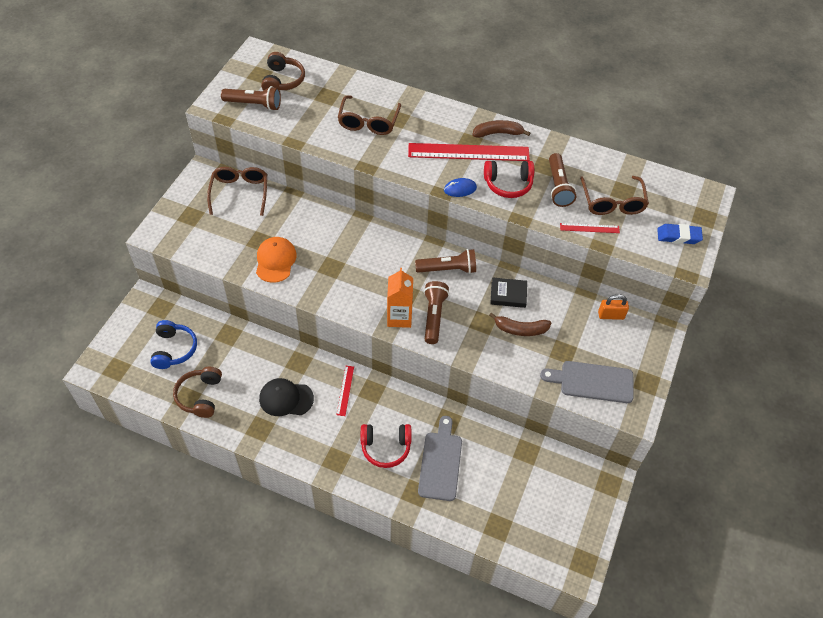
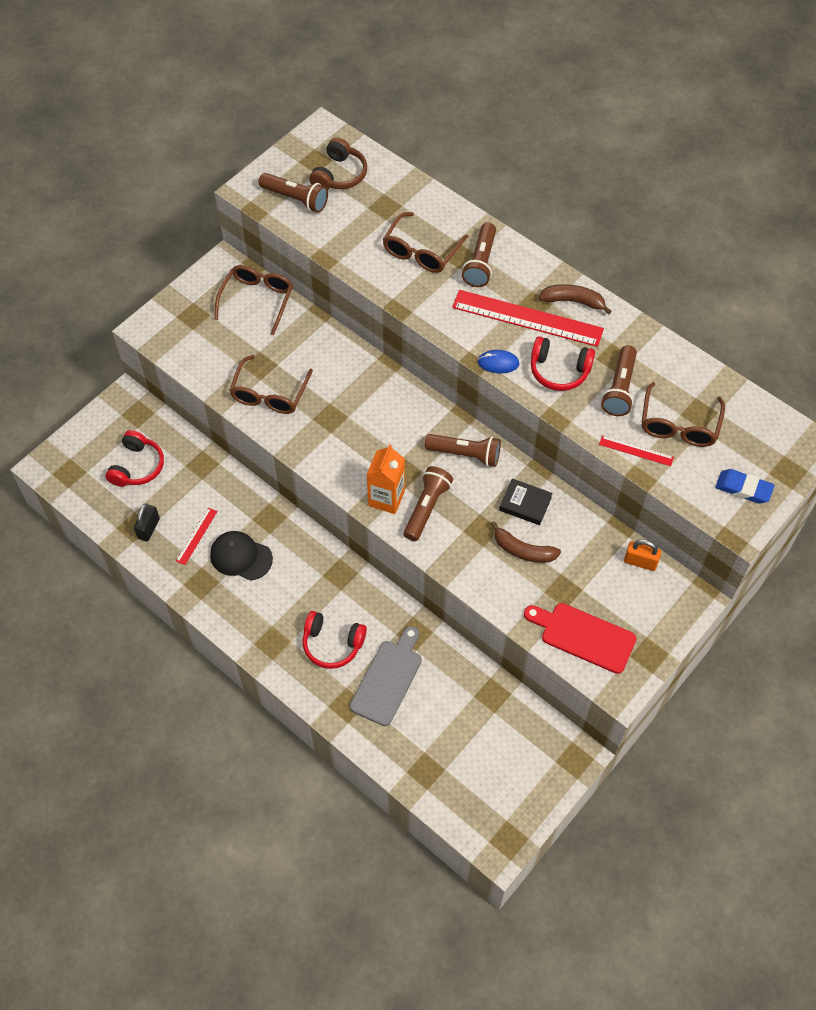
camera: 20 degrees right, 5 degrees up
(174, 349) = (137, 466): blue headphones -> red headphones
(200, 396) = (148, 528): brown headphones -> black padlock
(275, 261) = (269, 394): orange cap -> brown glasses
(345, 390) = (310, 565): red ruler -> red ruler (196, 536)
(417, 121) = (480, 263): none -> brown flashlight
(592, 381) = (583, 636): grey cutting board -> red cutting board

